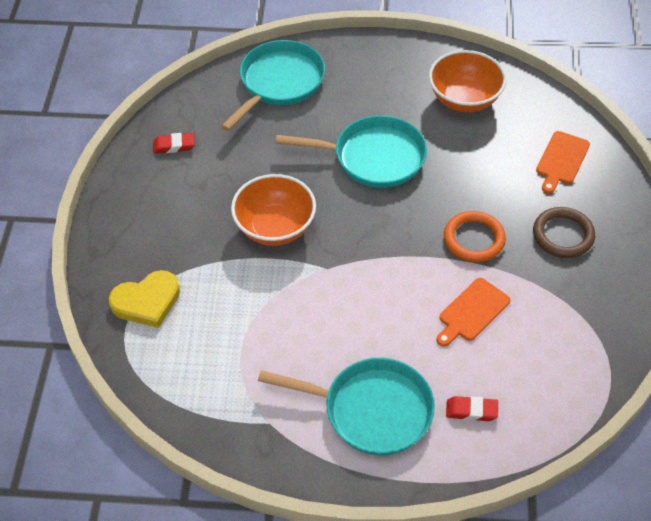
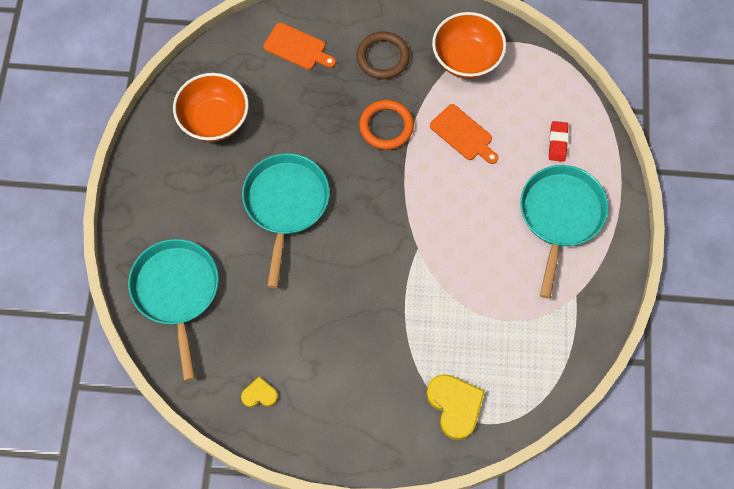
camera: 90 degrees left, 15 degrees up
(174, 146) = (259, 394): red eraser -> yellow heart
(275, 227) = (369, 293): orange bowl -> orange bowl (466, 59)
(279, 83) = (176, 292): turquoise pan -> turquoise pan turned 45 degrees clockwise

